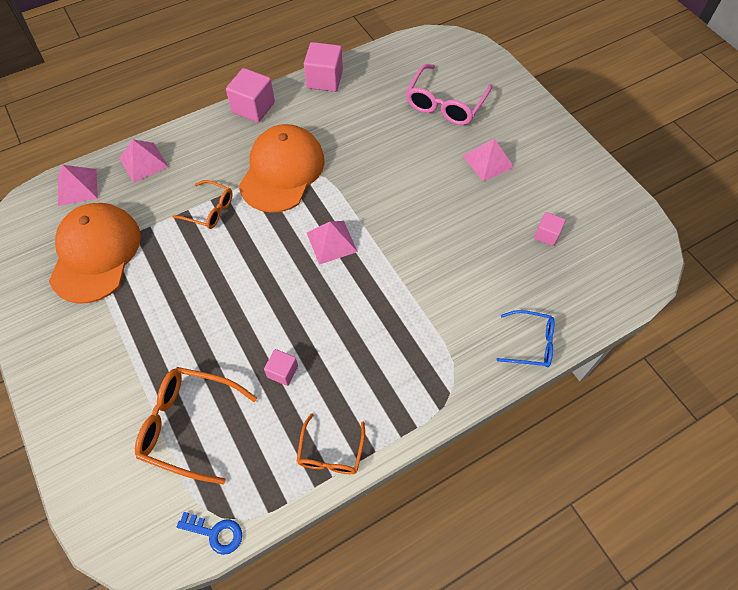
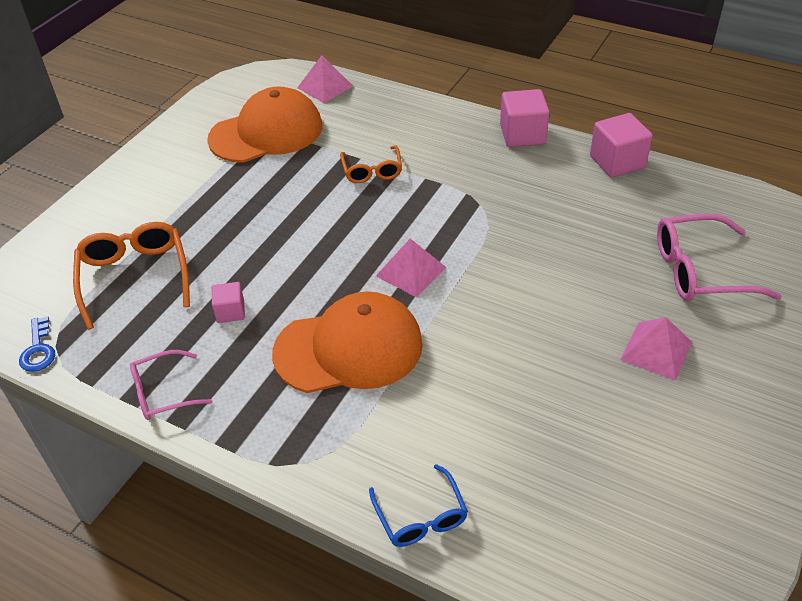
camera: 60 degrees right, 15 degrees down
(144, 162) = (386, 106): pink pyramid -> none
(282, 171) = (465, 193): orange cap -> orange cap (349, 348)
(330, 452) = (163, 393): orange glasses -> pink glasses
(546, 235) = (601, 462): pink cube -> none

